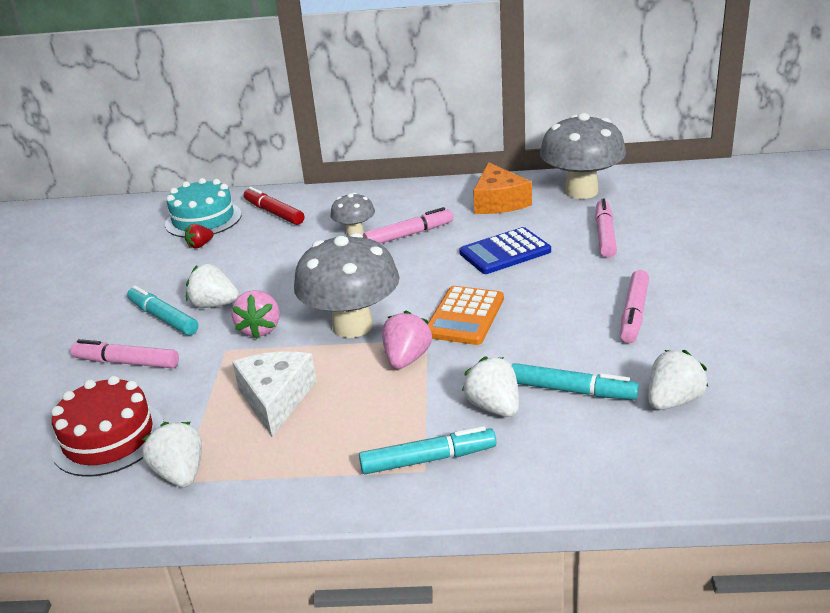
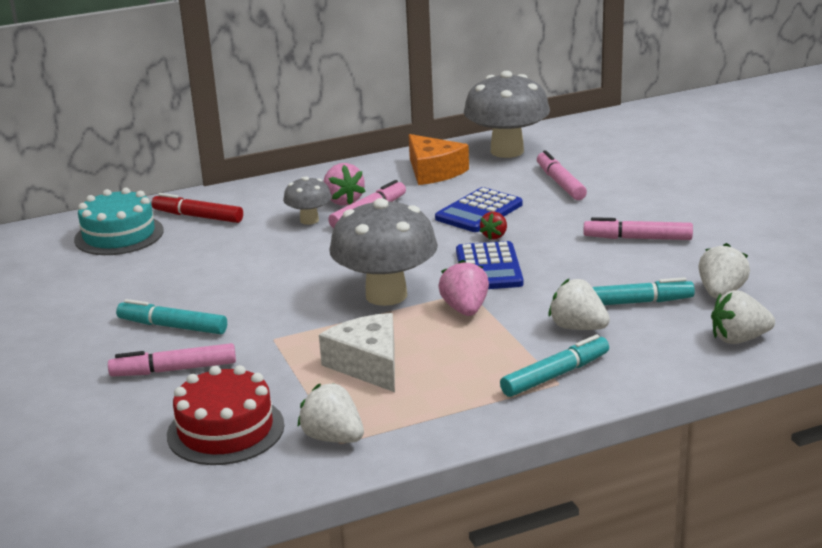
camera: 25 degrees left, 5 degrees down
(200, 245) = (142, 258): red strawberry -> red strawberry (494, 236)
(214, 305) = (219, 305): white strawberry -> white strawberry (739, 339)
(260, 329) = (292, 315): pink strawberry -> pink strawberry (343, 201)
(465, 316) = (489, 268): orange calculator -> blue calculator
(634, 313) = (637, 238): pink marker -> pink marker turned 105 degrees clockwise

